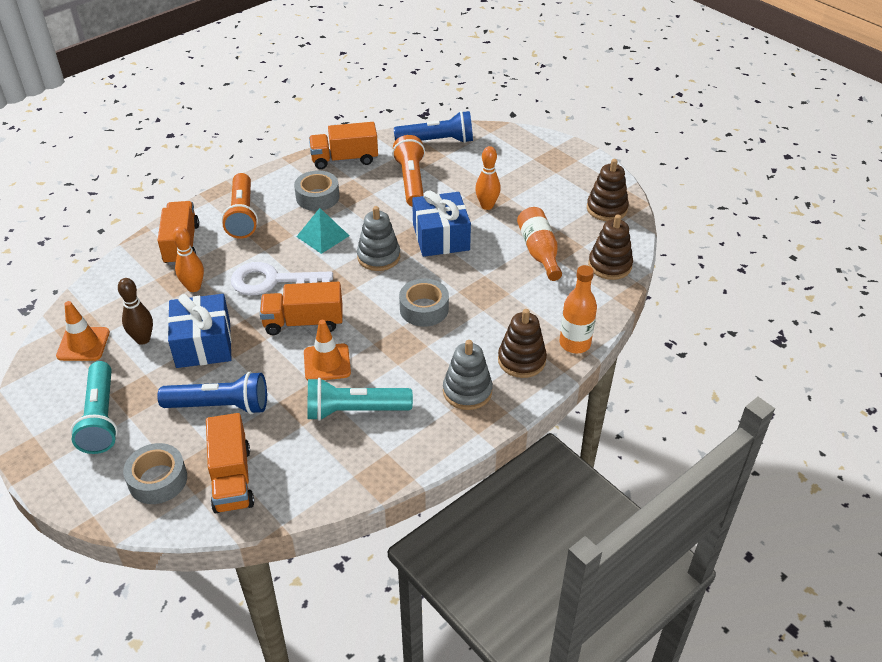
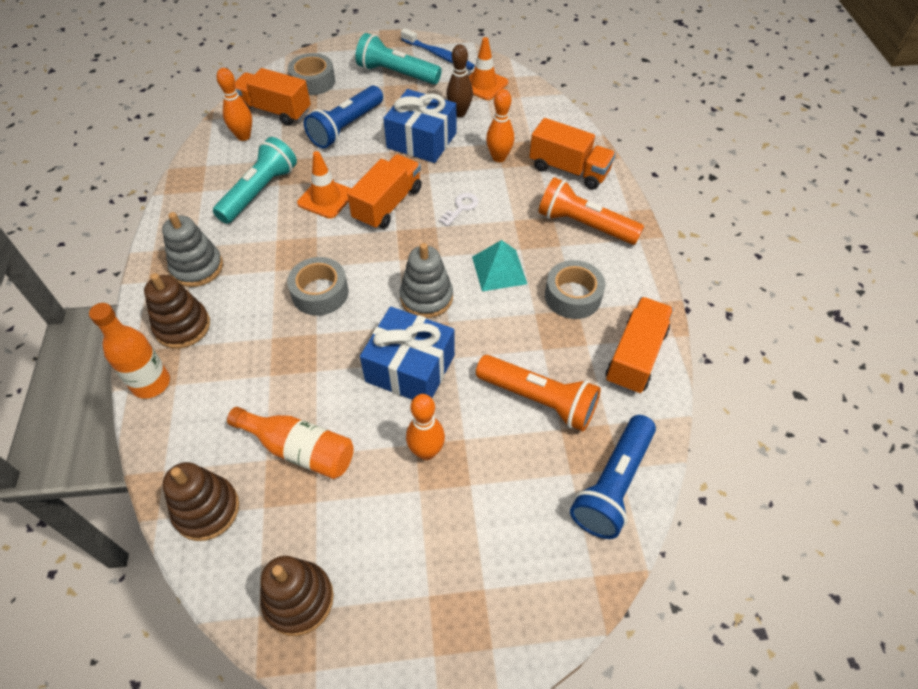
camera: 125 degrees right, 10 degrees up
(44, 403) = (438, 55): none -> blue toothbrush
(273, 281) = (461, 208): white key -> white key, size x0.46
(290, 476) = (243, 136): none -> orange bowling pin

